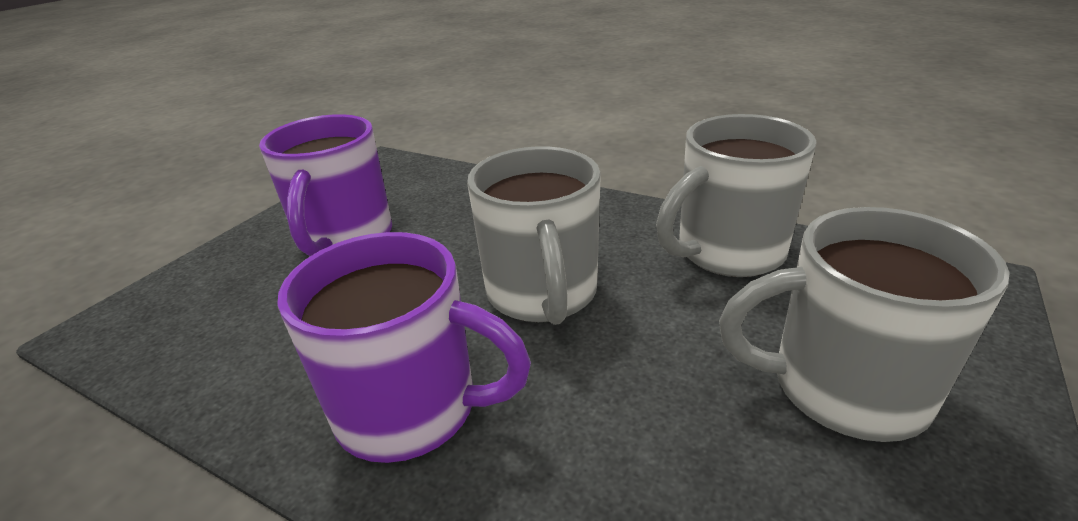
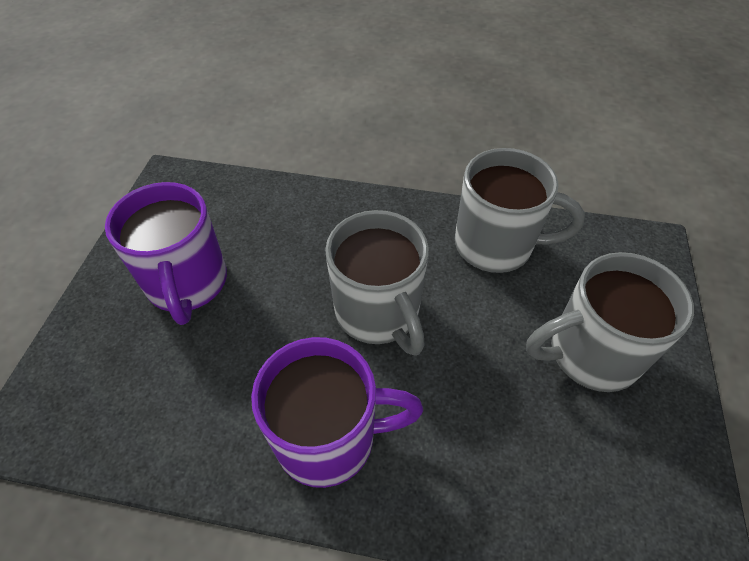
camera: 20 degrees left, 20 degrees up
(727, 252) = (496, 245): grey mug -> grey mug turned 120 degrees counterclockwise

